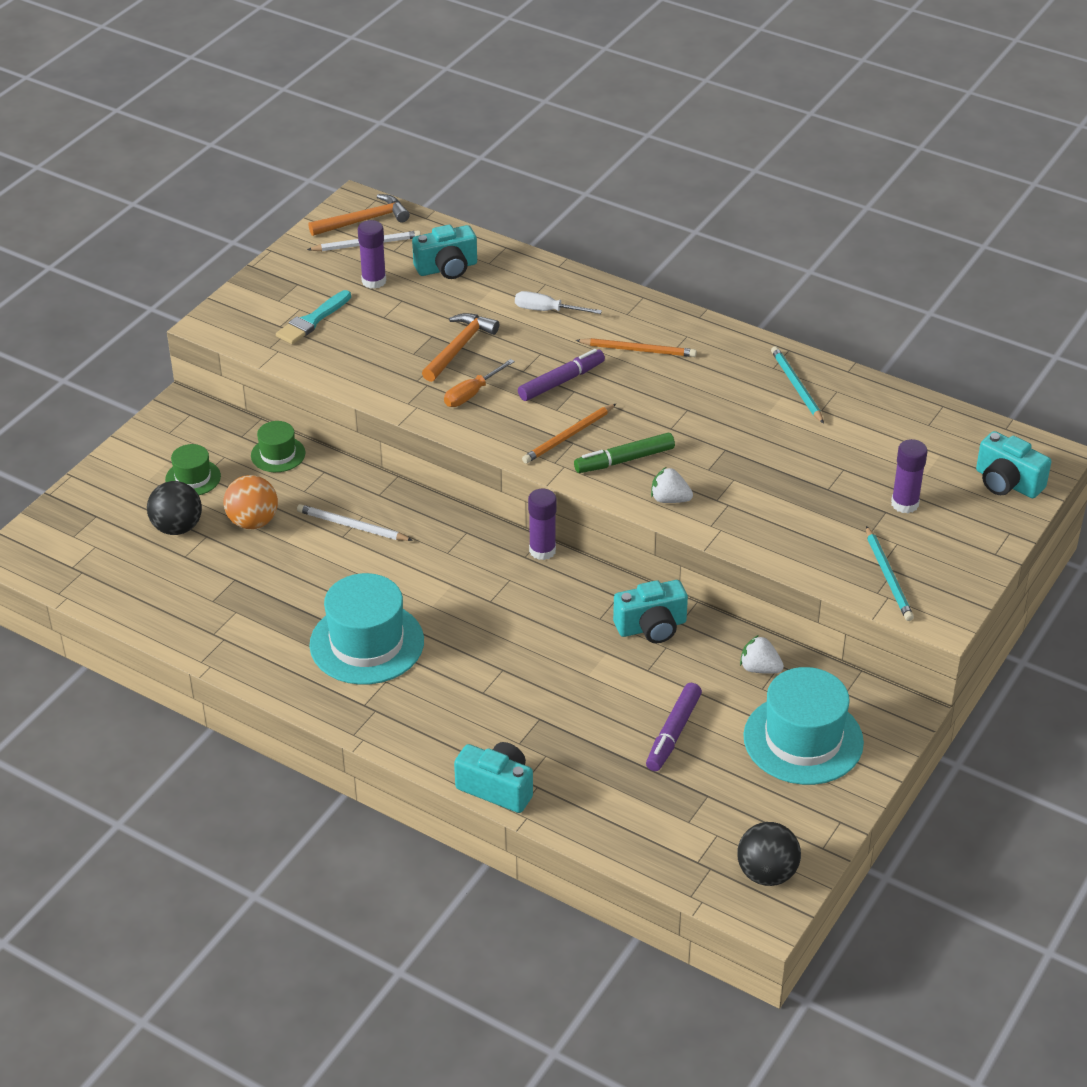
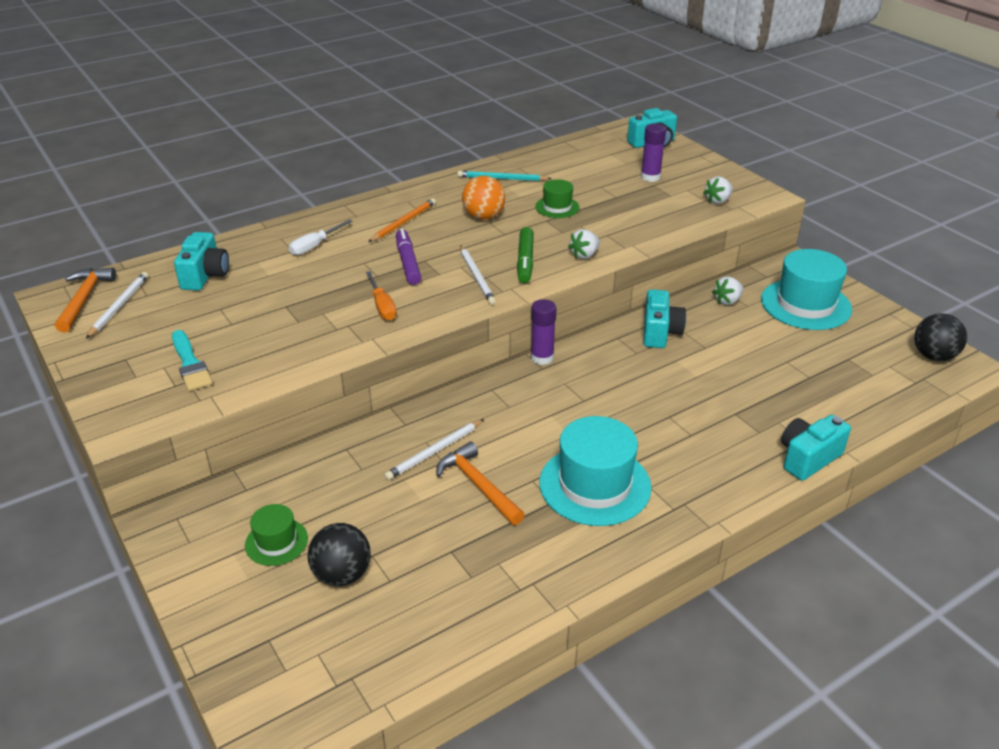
camera: 65 degrees left, 5 degrees down
(253, 522) = (378, 515): orange ball -> orange ball (483, 216)
(278, 454) = (296, 471): green hat -> green hat (557, 207)
(374, 281) = (176, 316): purple glue stick -> none
(459, 347) = (316, 297): orange hammer -> orange hammer (478, 485)
(569, 436) = (476, 276): orange pencil -> white pencil
(673, 733) = (778, 355): purple marker -> none
(888, 576) = (718, 201): turquoise pencil -> white strawberry

